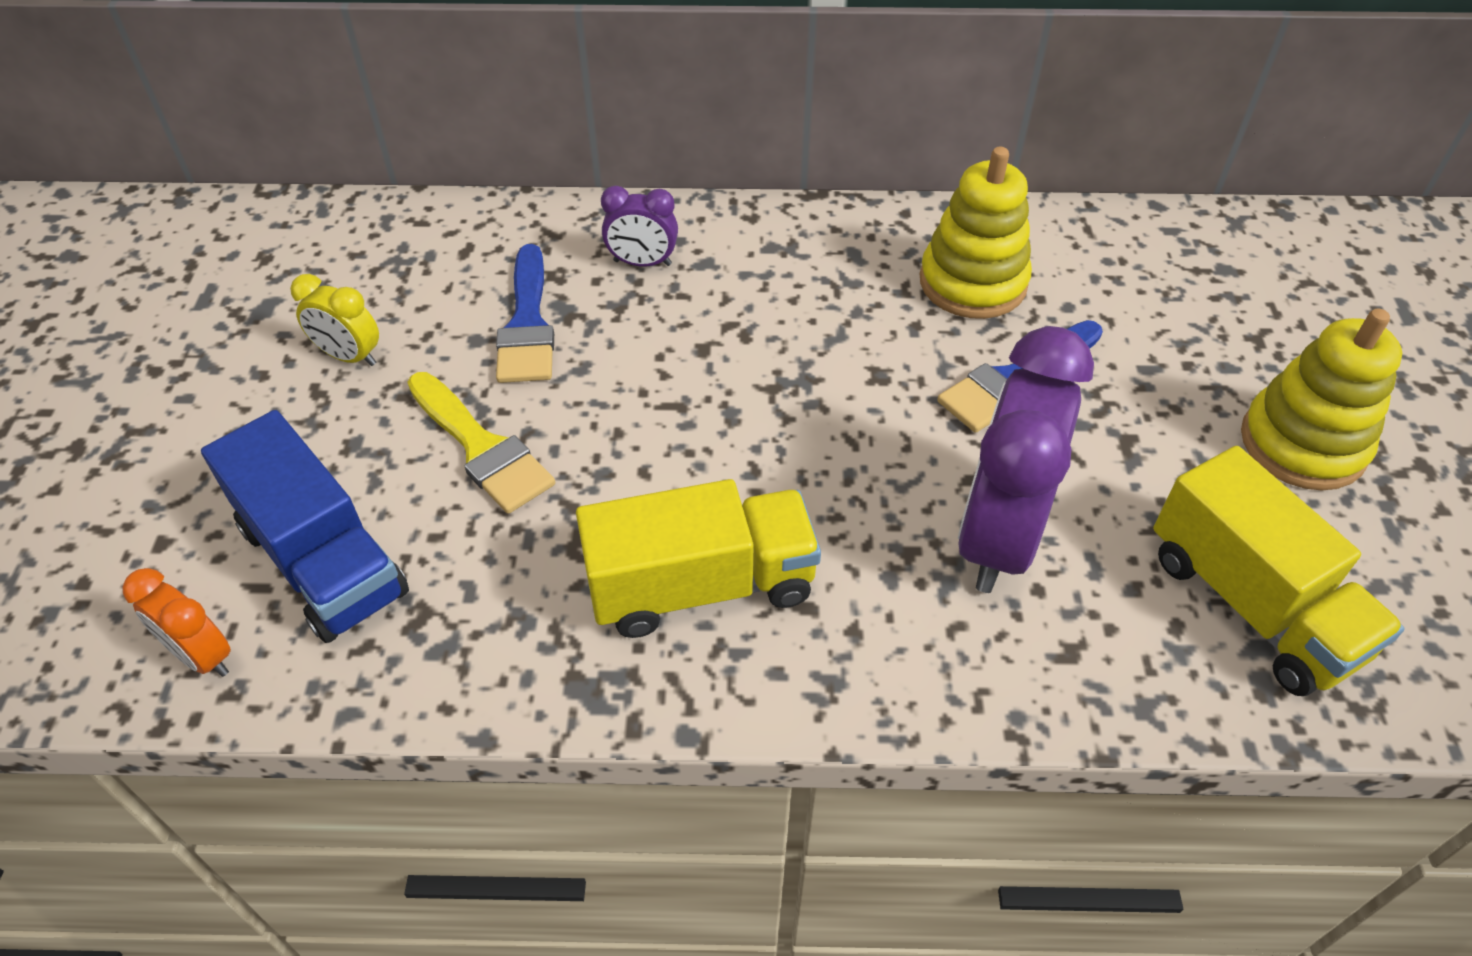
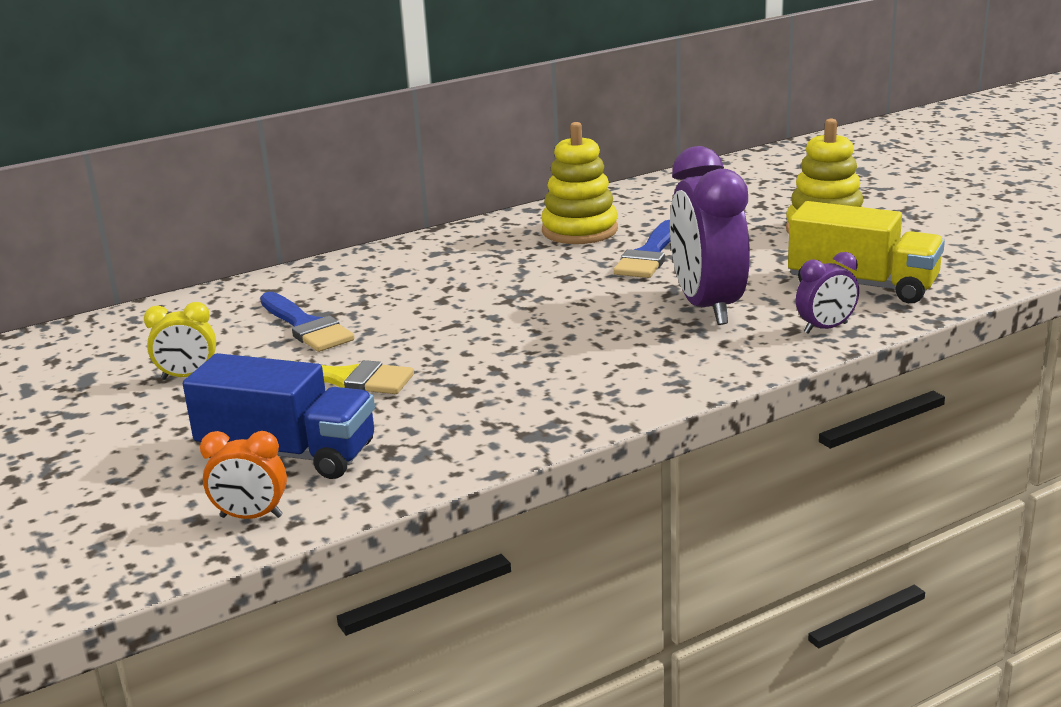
camera: 30 degrees left, 25 degrees down
(642, 263) = (355, 282): purple clock -> purple clock (825, 328)
(701, 586) = (558, 378): yellow truck -> none

